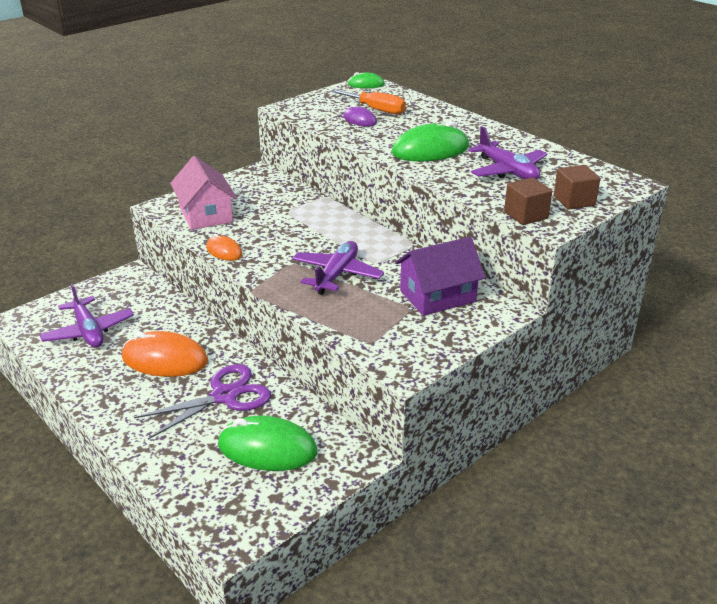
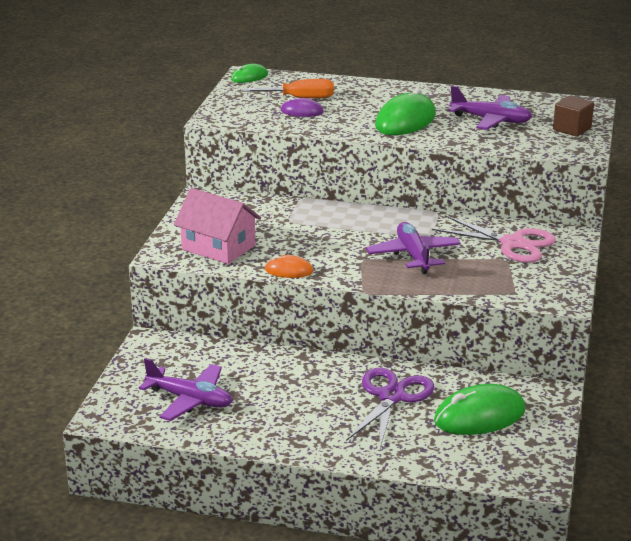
camera: 35 degrees left, 5 degrees down
(165, 359) = (298, 392): orange mouse -> none
(437, 296) = (512, 243): purple house -> pink scissors
(525, 215) = (555, 150): brown cube -> none

